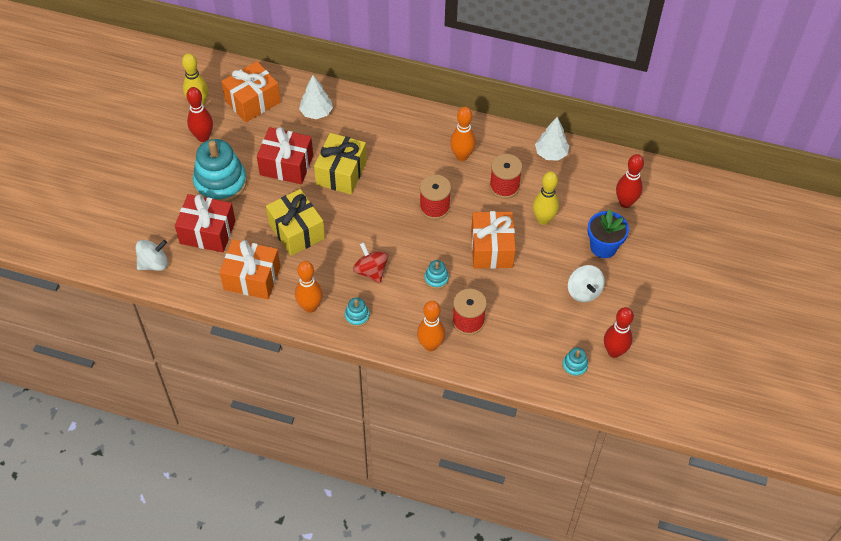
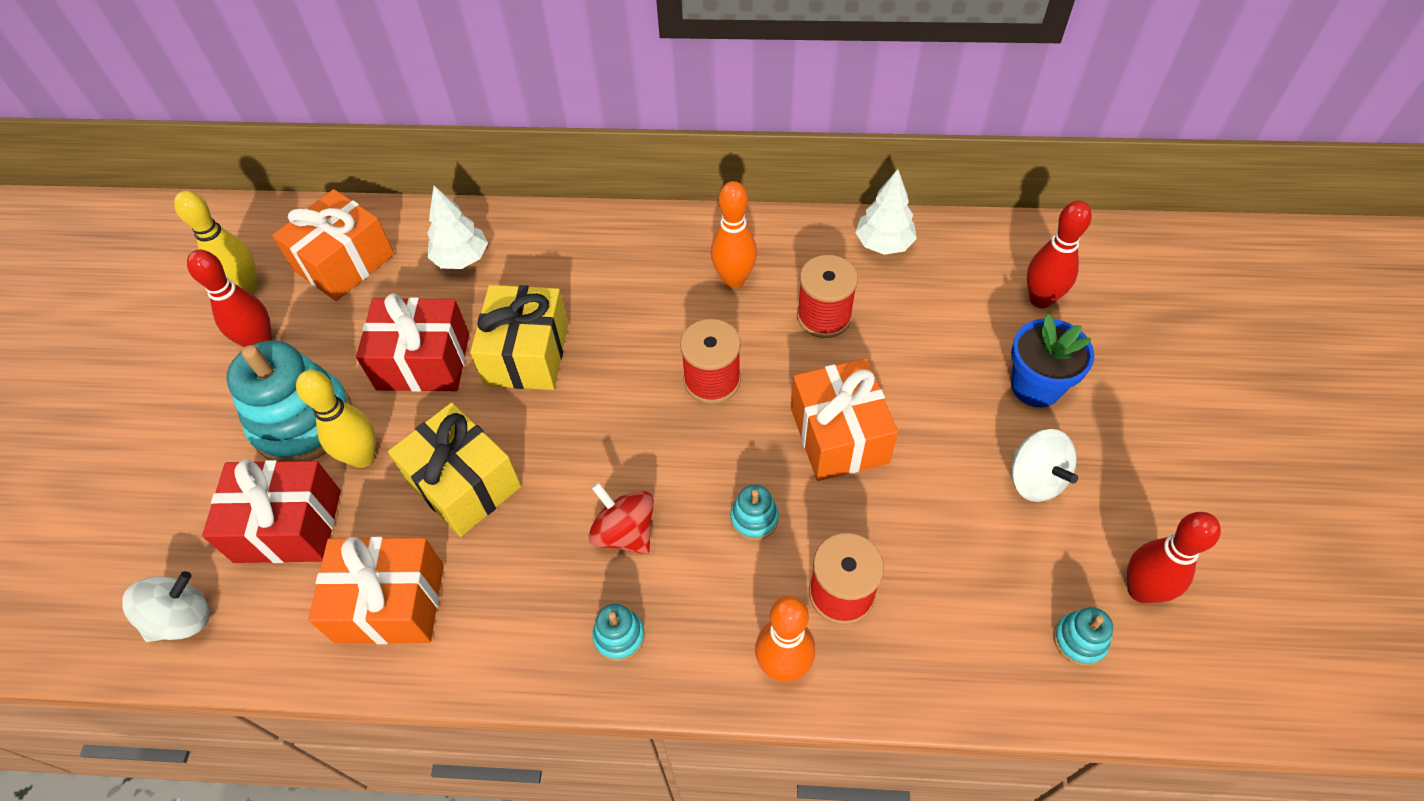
camera: 10 degrees left, 0 degrees up
(310, 307) = (520, 638): orange bowling pin -> none
(543, 219) = (912, 360): yellow bowling pin -> yellow bowling pin (363, 457)

